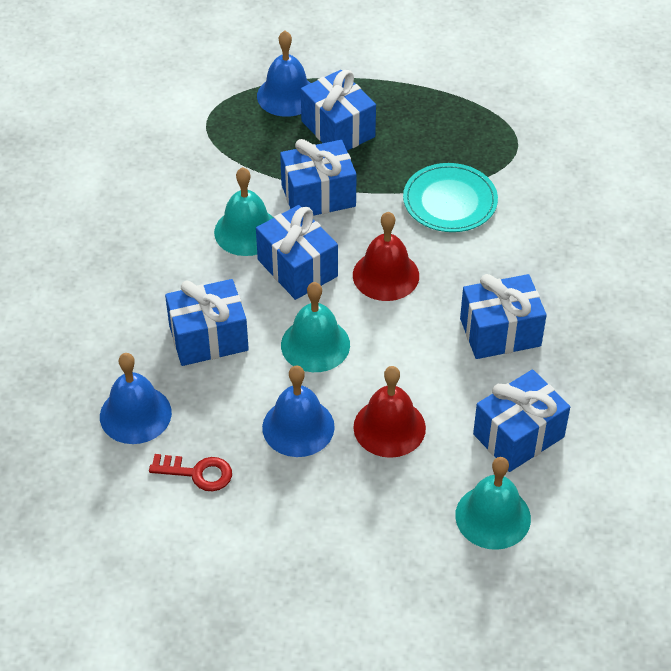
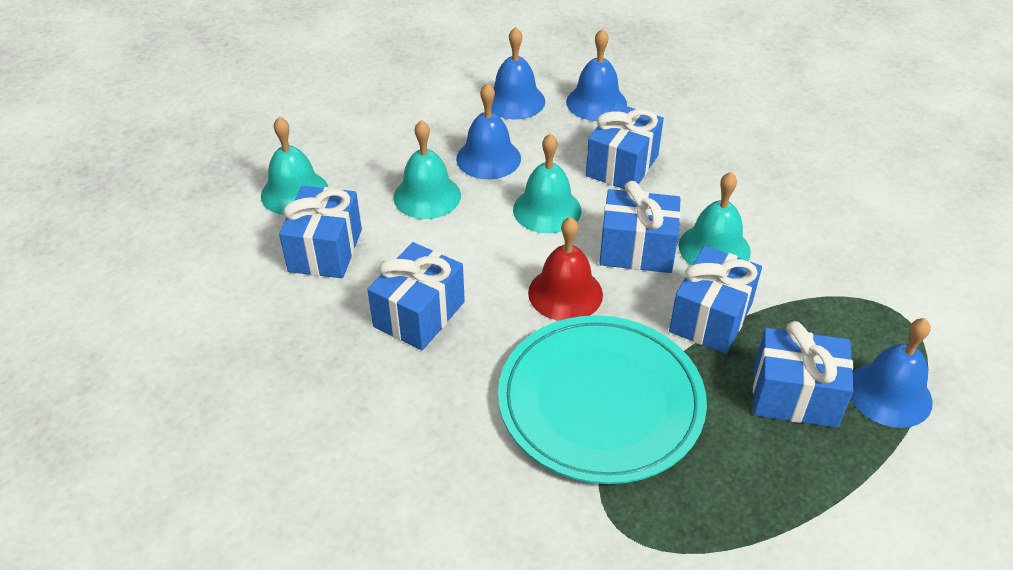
camera: 135 degrees right, 5 degrees down
(197, 473) = (515, 101): red key -> blue bell
(389, 427) = (427, 196): red bell -> turquoise bell
(450, 201) = (600, 402): turquoise plate -> turquoise plate, size x1.69

